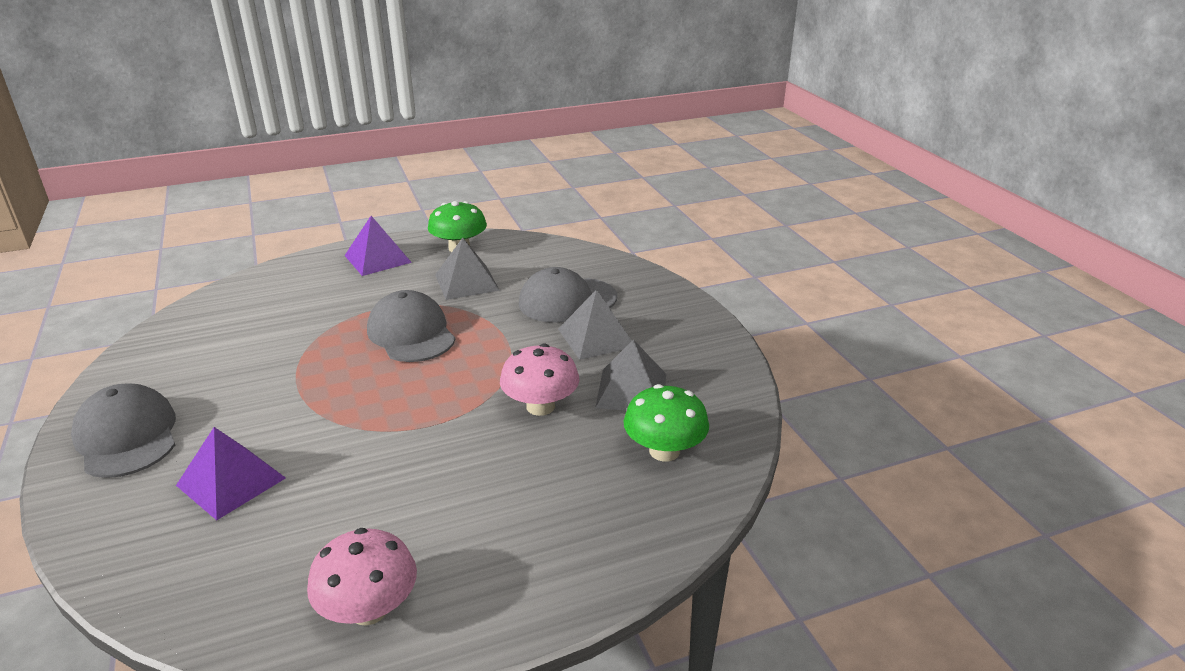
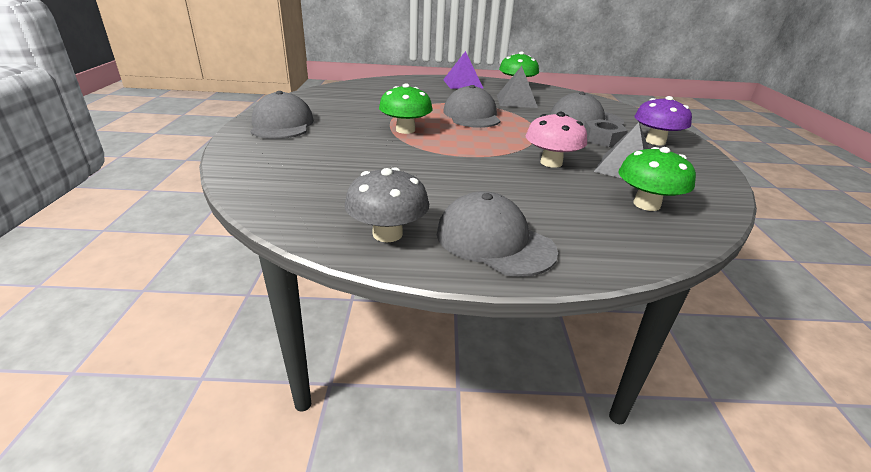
camera: 20 degrees right, 0 degrees up
(231, 481) = (329, 154): purple pyramid -> none
(325, 394) = (405, 130): none -> green mushroom
(369, 609) = (387, 234): pink mushroom -> grey mushroom
(503, 576) = (494, 241): none -> grey cap
(596, 337) = (602, 139): grey pyramid -> grey nut
(660, 324) = (655, 141): none -> purple mushroom

